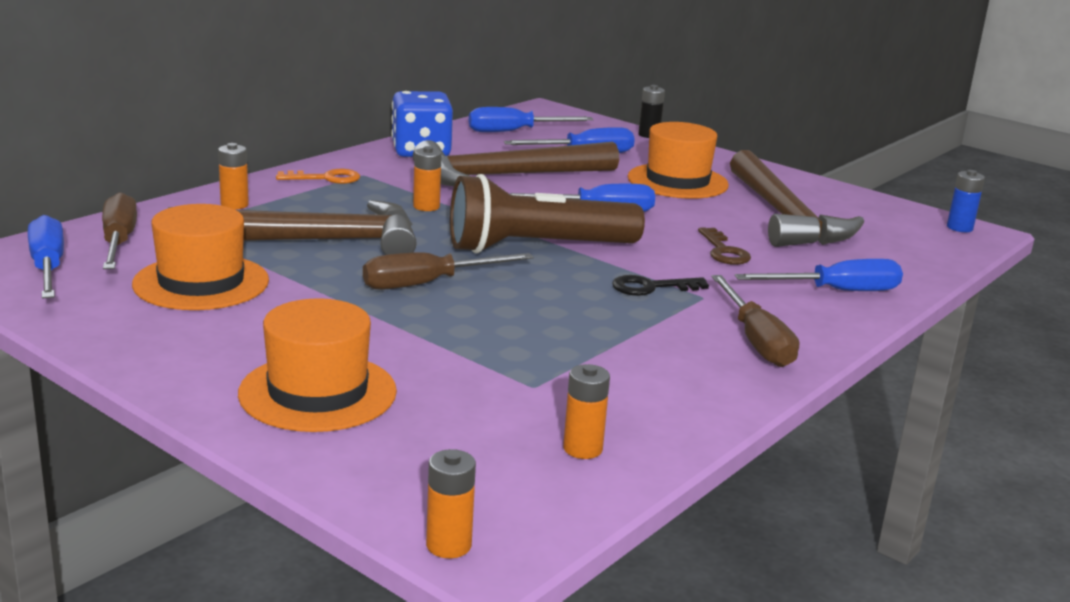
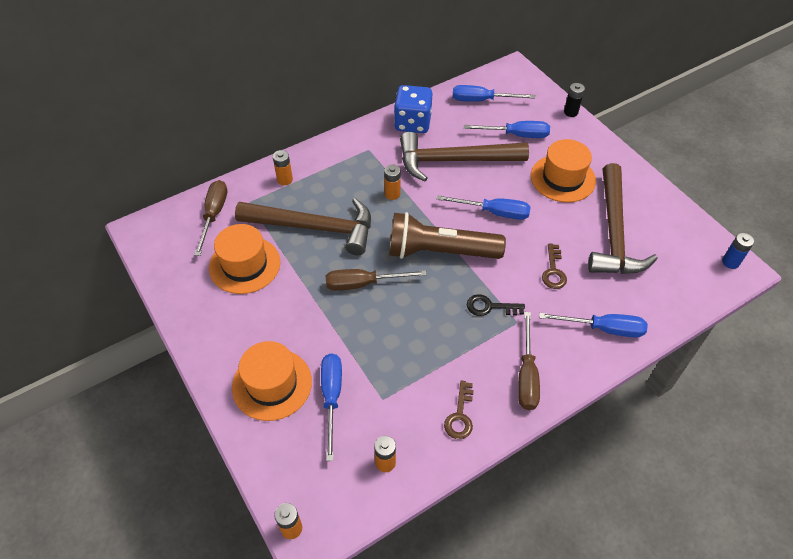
camera: 20 degrees right, 30 degrees up
(48, 267) = (173, 238): blue screwdriver -> blue screwdriver (332, 397)
(326, 178) = (345, 152): orange key -> none
(678, 388) = (460, 415): none -> brown key

